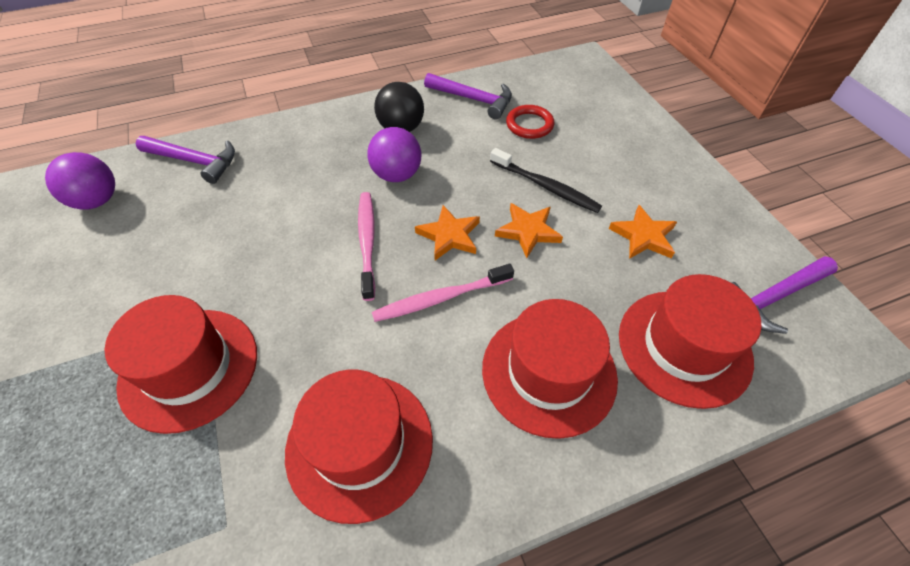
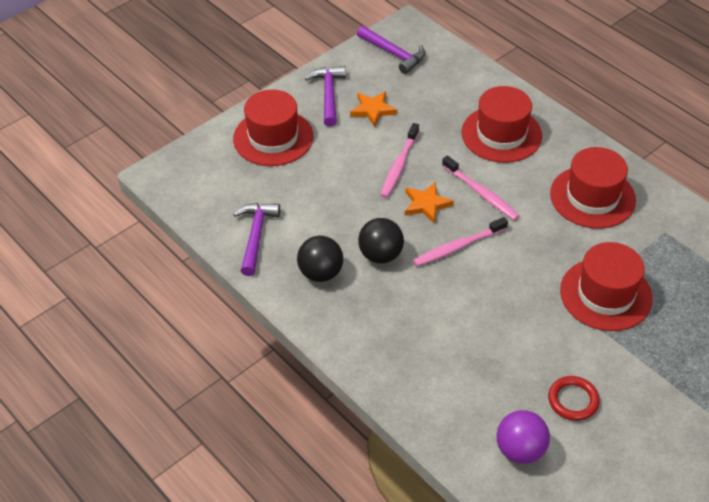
camera: 110 degrees left, 5 degrees down
(195, 161) = (437, 406): purple hammer -> purple hammer (328, 95)
(397, 175) = (380, 255): purple ball -> black ball
(528, 231) = (399, 165): orange star -> pink toothbrush
(529, 125) = (277, 190): red ring -> red ring (573, 400)
(545, 186) = (348, 166): black toothbrush -> none
(684, 346) = (451, 85): red hat -> red hat (273, 137)

